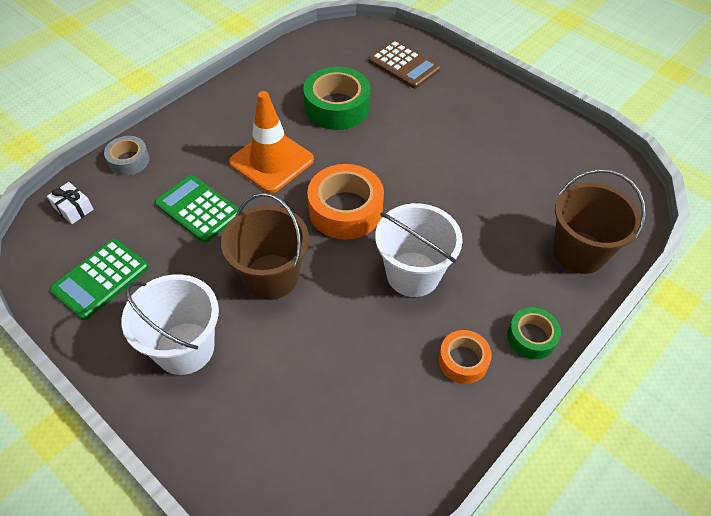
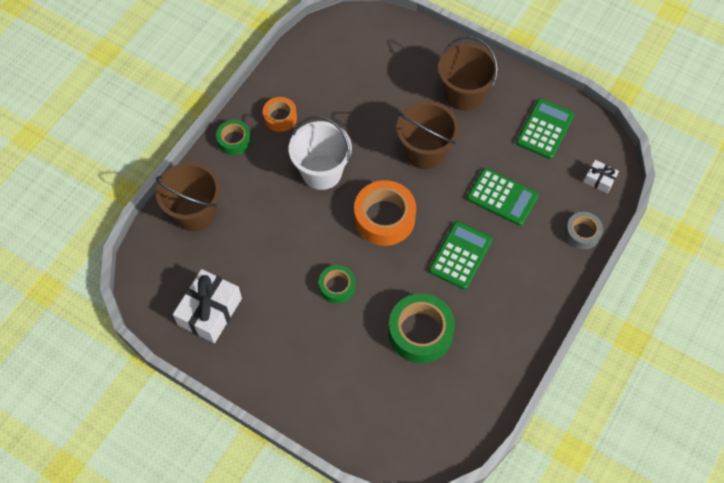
camera: 170 degrees right, 10 degrees up
(185, 348) = (464, 94): white bucket -> brown bucket
(271, 161) = (460, 255): orange traffic cone -> green calculator
(404, 65) = (365, 408): brown calculator -> none
(414, 154) = (337, 287): none -> green tape
(553, 154) = (210, 311): none -> white gift

